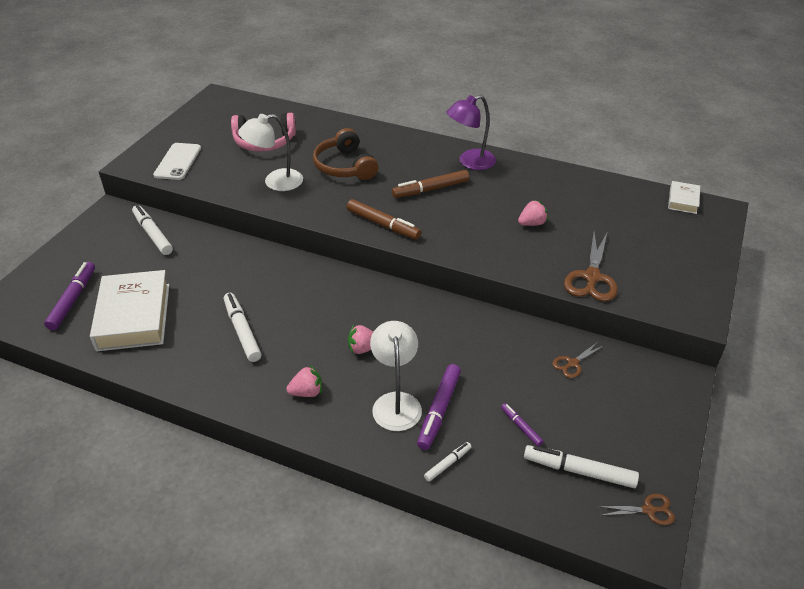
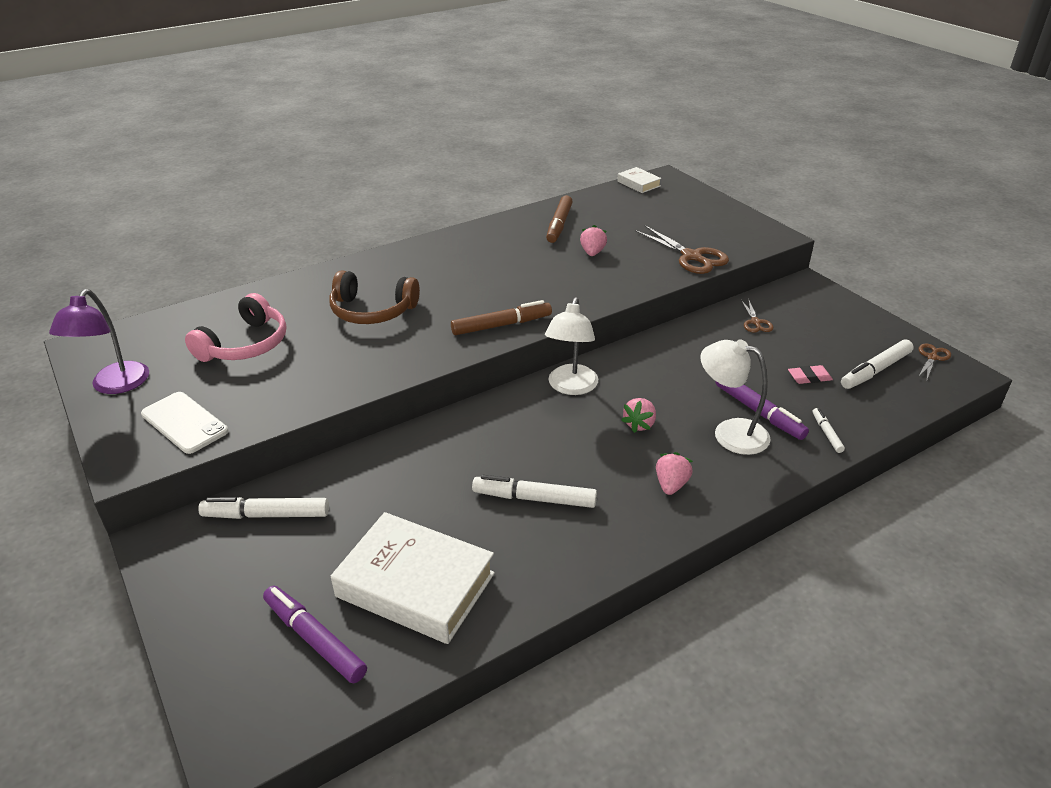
camera: 55 degrees left, 5 degrees down
(275, 182) = (337, 364): white lamp -> white lamp (571, 387)
(430, 189) = (479, 279): brown marker -> brown marker (559, 225)
(470, 162) = (465, 244): purple lamp -> purple lamp (115, 386)
(521, 427) = (809, 377): purple marker -> pink eraser

